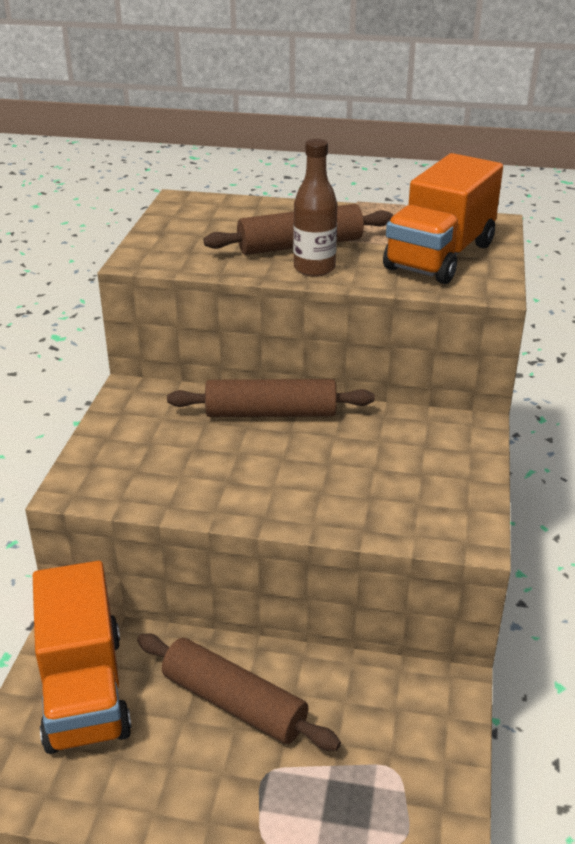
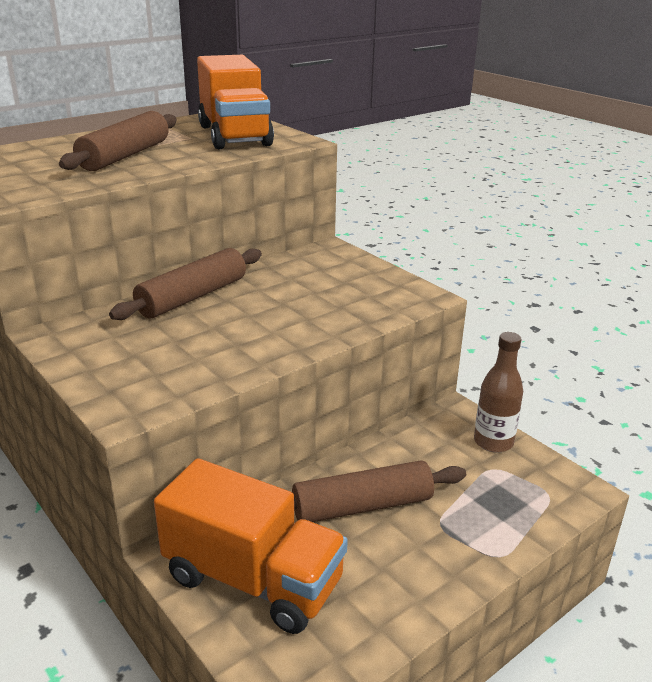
camera: 50 degrees left, 5 degrees down
(314, 268) = (166, 163): brown bottle -> brown bottle (493, 442)

